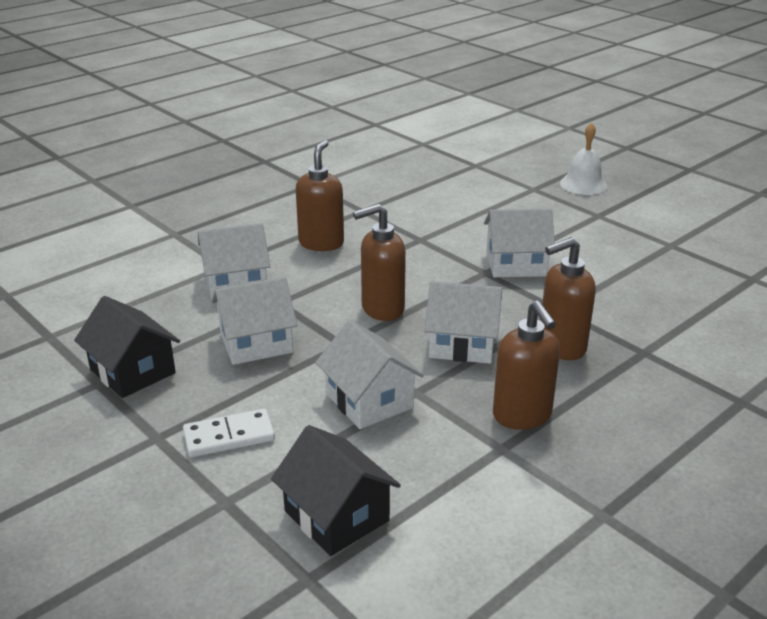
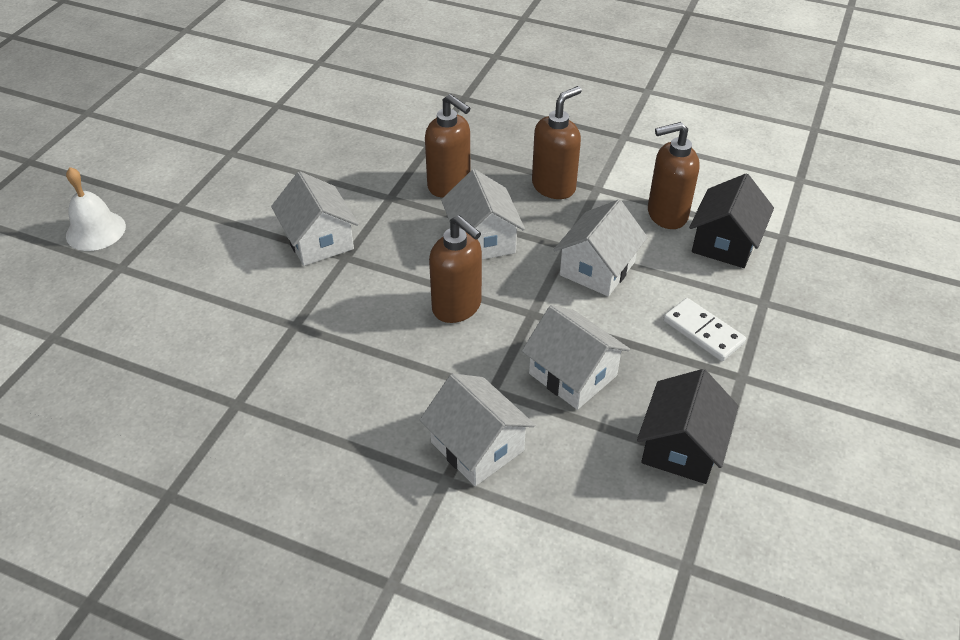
camera: 115 degrees left, 15 degrees up
(321, 243) = (344, 408): brown soap dispenser -> brown soap dispenser (666, 215)

